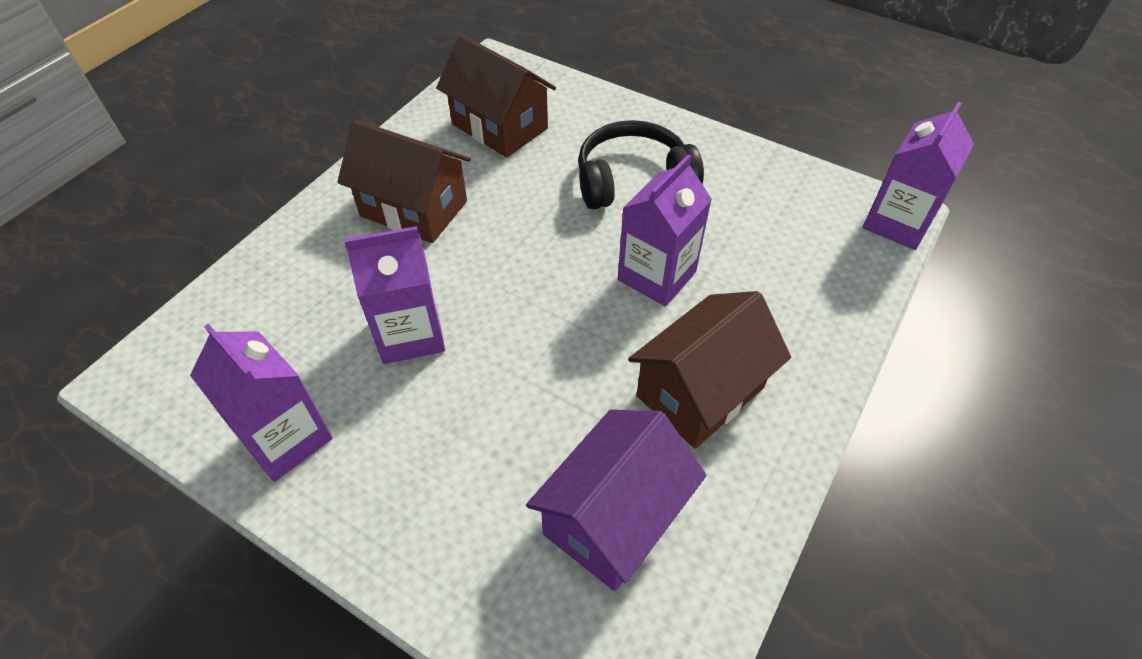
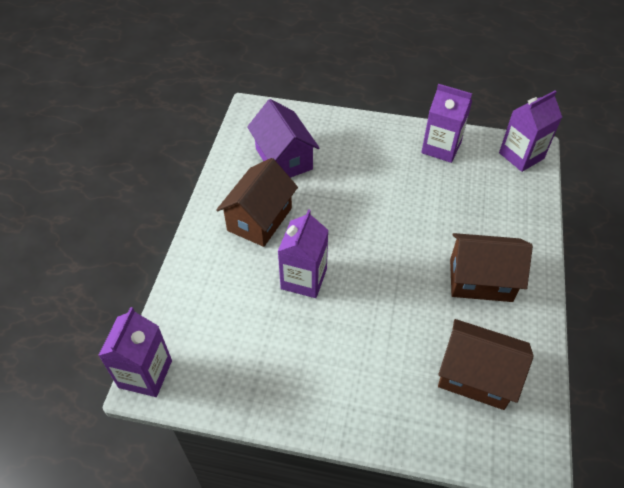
camera: 160 degrees right, 0 degrees up
(410, 334) = (422, 205): purple carton -> purple carton (521, 156)
(613, 518) = (283, 159): purple house -> purple house turned 45 degrees counterclockwise
(633, 180) = (348, 353): black headphones -> none

